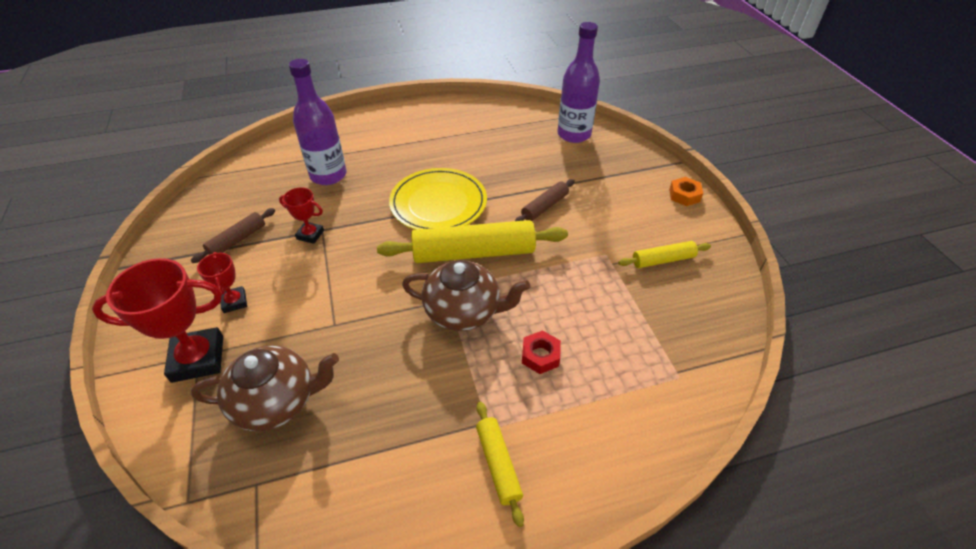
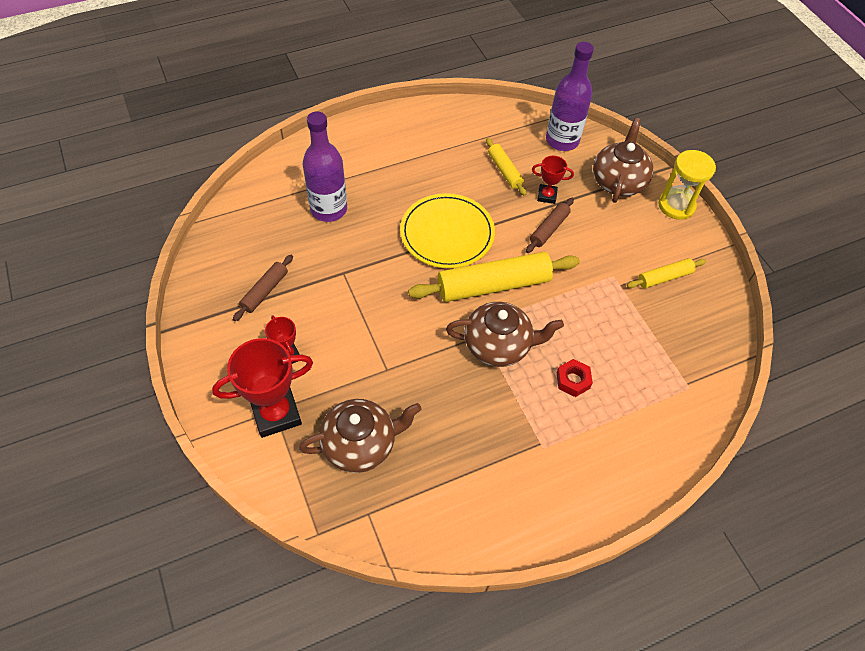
camera: 10 degrees left, 10 degrees up
(310, 235) = (334, 279): red trophy -> red trophy (547, 196)
(498, 464) = (557, 476): yellow rolling pin -> yellow rolling pin (505, 171)
(625, 171) = (618, 182): none -> brown teapot
(684, 195) = (676, 205): orange nut -> yellow hourglass

